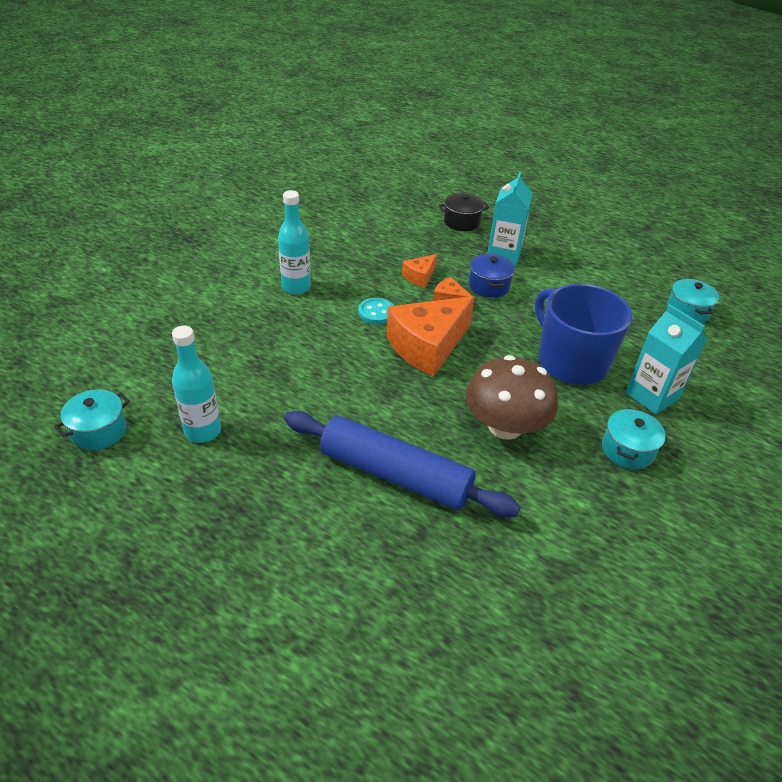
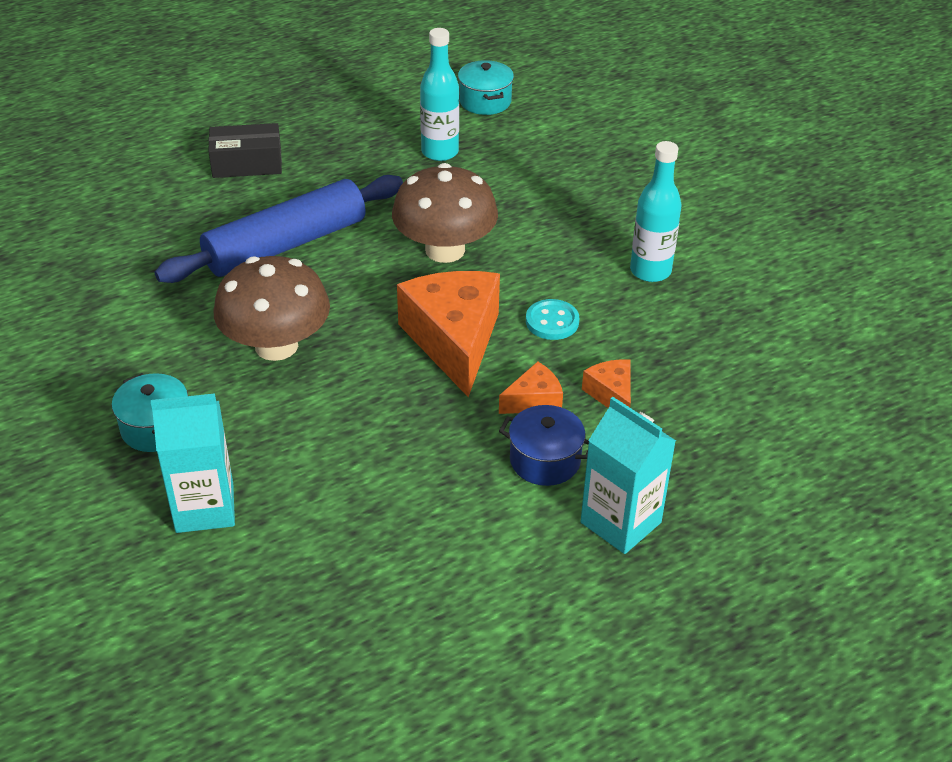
camera: 120 degrees right, 0 degrees up
(295, 566) = (247, 163): none -> black box
(337, 382) = (445, 250): none -> brown mushroom
(461, 222) = (754, 516): black pot -> none
(571, 361) = (327, 462): blue mug -> none
(687, 312) = (319, 688): turquoise pot -> none

